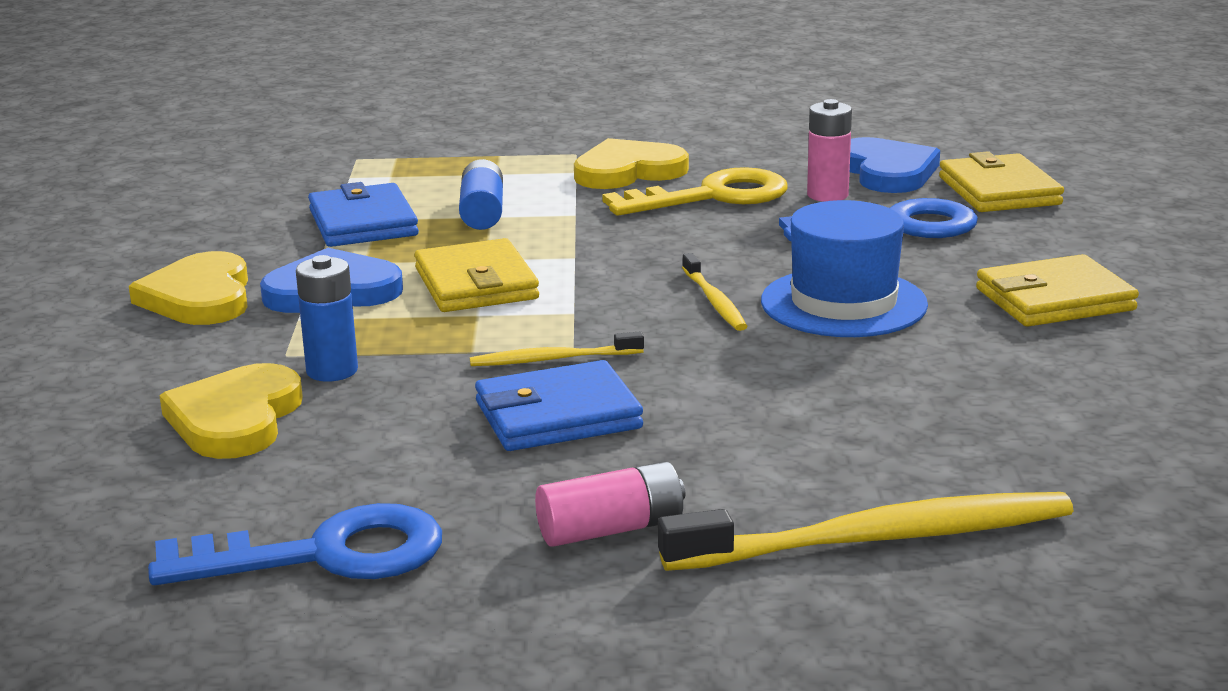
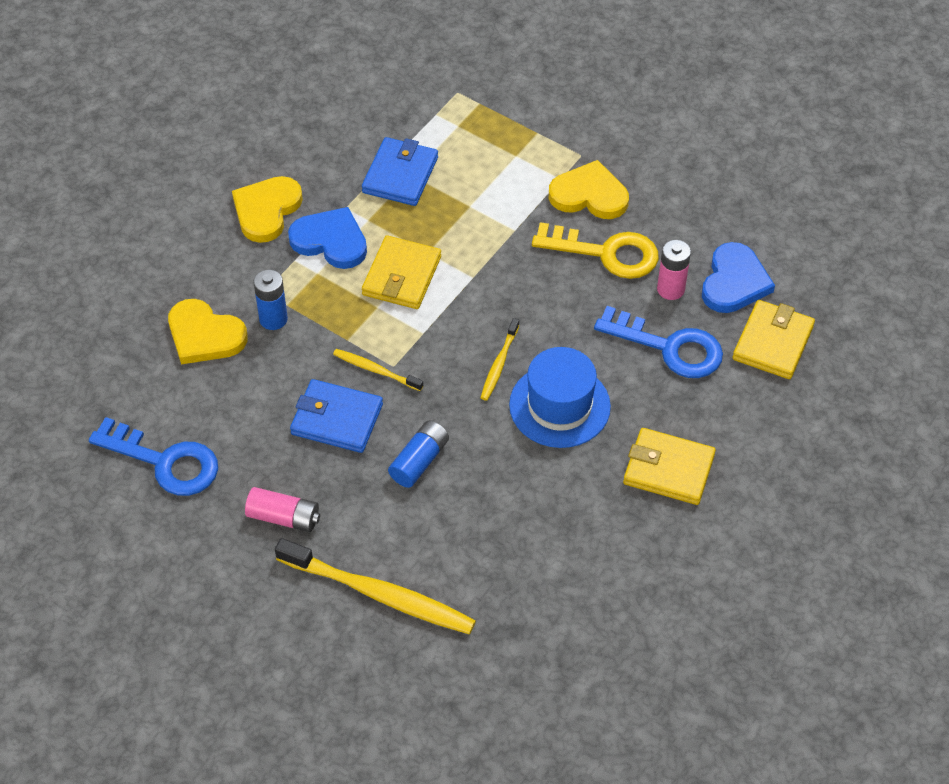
camera: 35 degrees right, 30 degrees up
(235, 419) = (204, 335): yellow heart -> yellow heart turned 105 degrees counterclockwise
(482, 213) = (469, 199): blue battery -> blue battery (419, 461)

